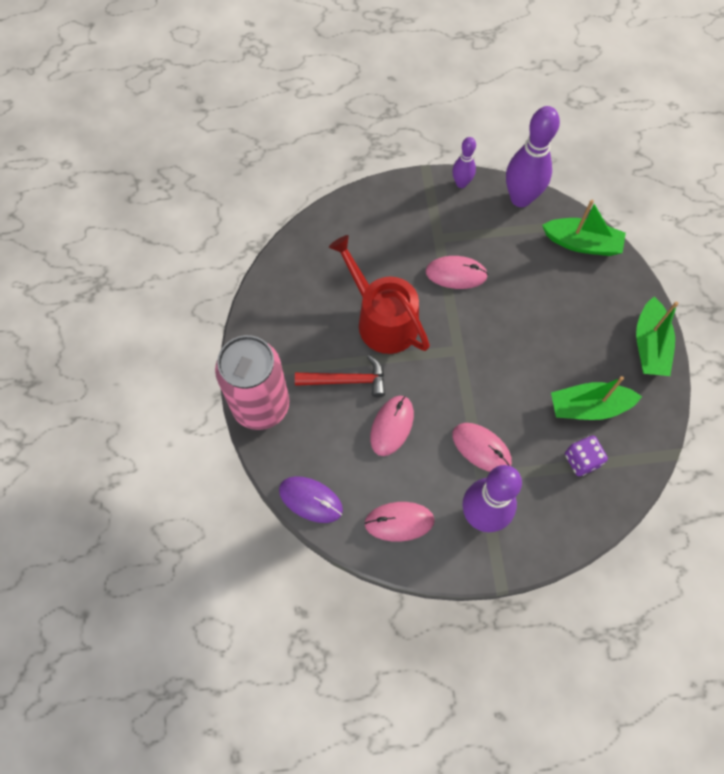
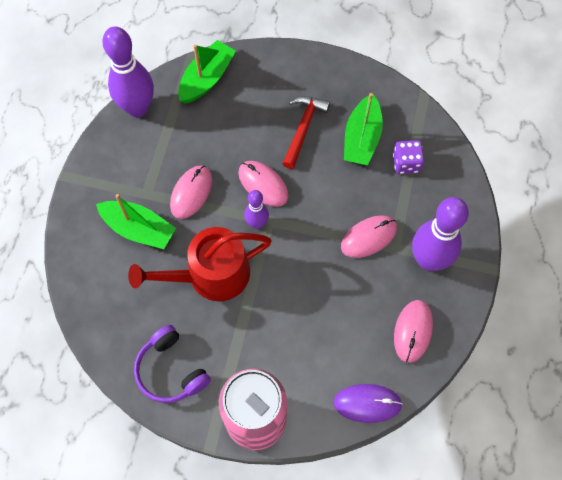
camera: 70 degrees left, 0 degrees up
(281, 319) = (171, 370): none -> purple headphones
(310, 500) = (367, 403): purple mouse -> purple mouse turned 45 degrees clockwise
(346, 380) = (260, 330): red hammer -> red hammer (303, 129)
(392, 426) = (321, 305): pink mouse -> pink mouse (263, 184)
(461, 183) = (97, 151): purple bowling pin -> purple bowling pin (257, 223)
(649, 345) = (324, 70): green boat -> green boat (139, 229)

